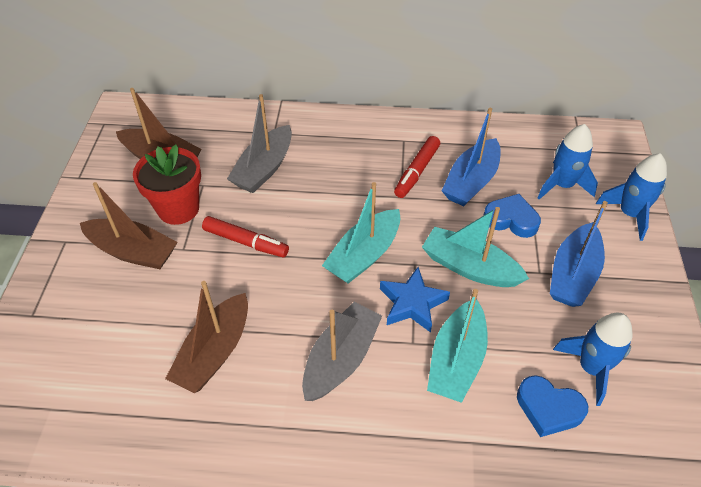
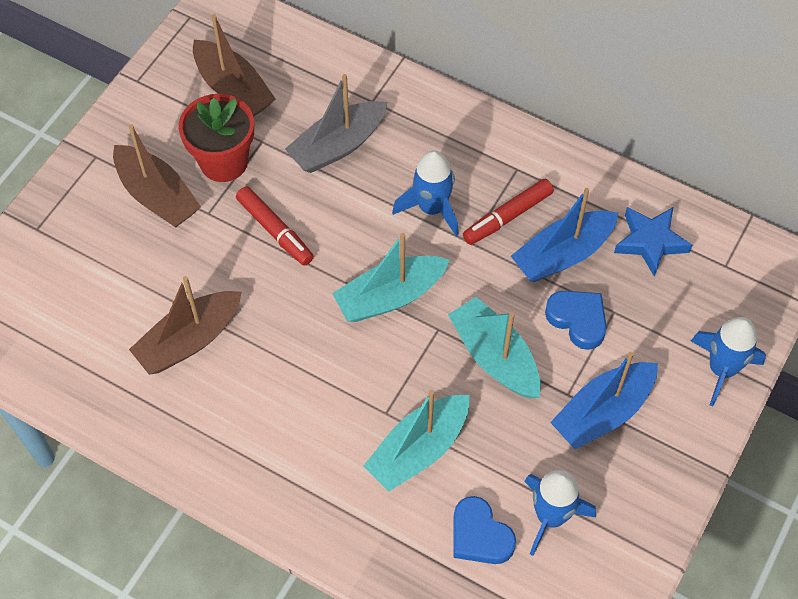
camera: 25 degrees right, 10 degrees up
(341, 359) = (306, 399): grey boat -> none
(412, 303) = (409, 371): blue star -> blue star (650, 242)
(562, 185) = (667, 301): blue rocket -> blue rocket (432, 208)

